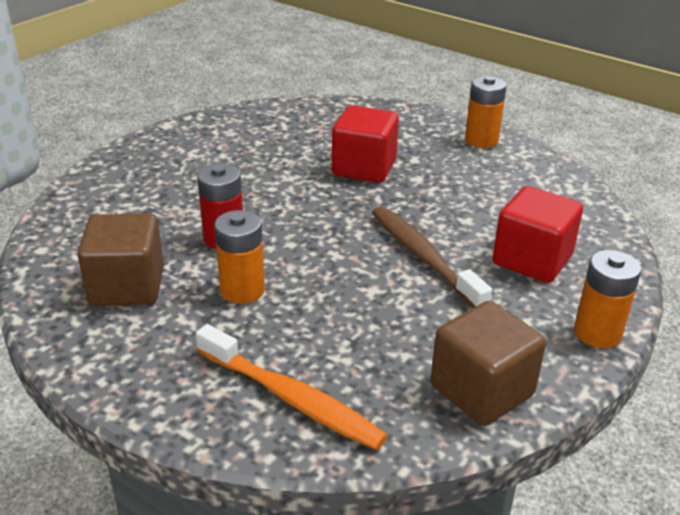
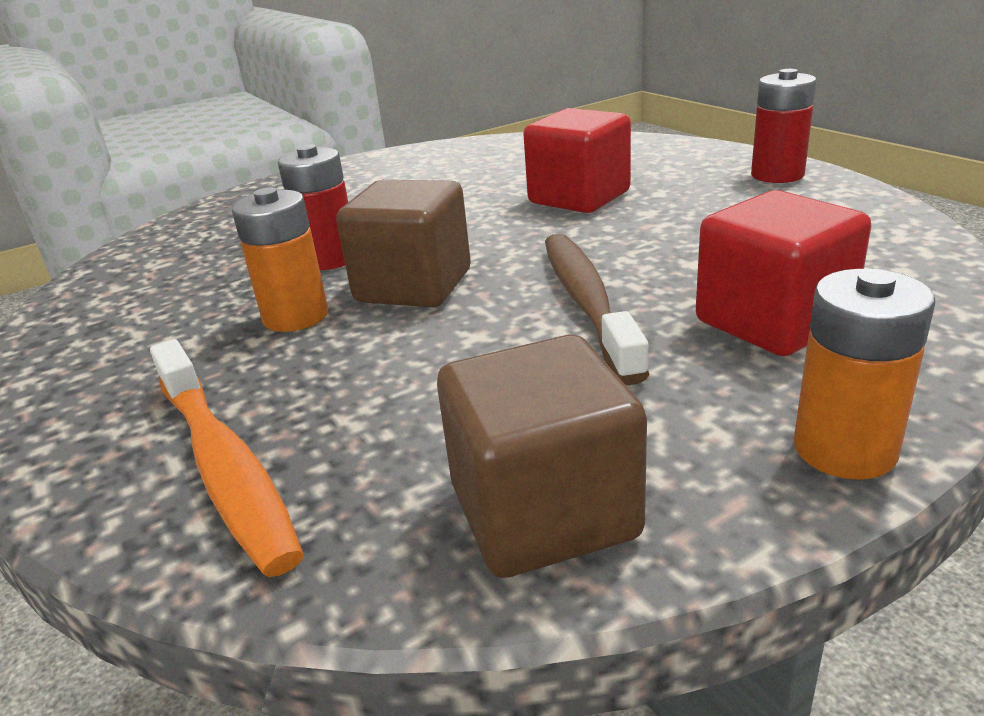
camera: 25 degrees right, 5 degrees down
(127, 286) = (166, 298): brown cube -> brown cube (414, 286)
(481, 140) = (777, 175): orange battery -> red battery

